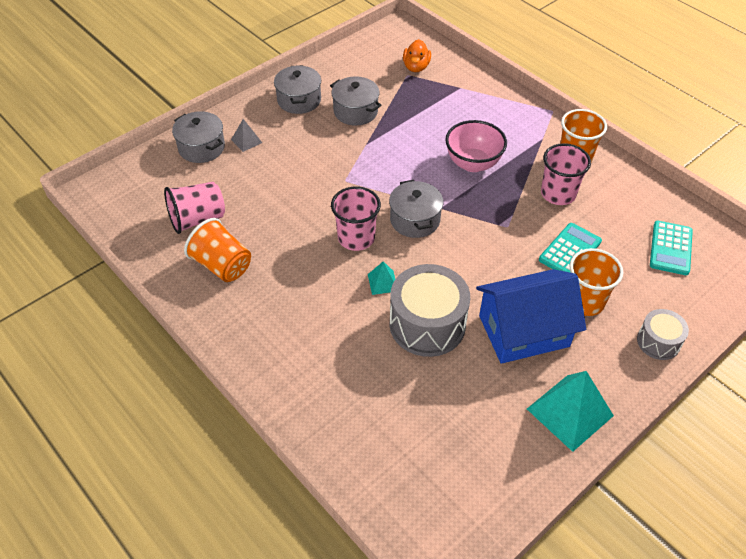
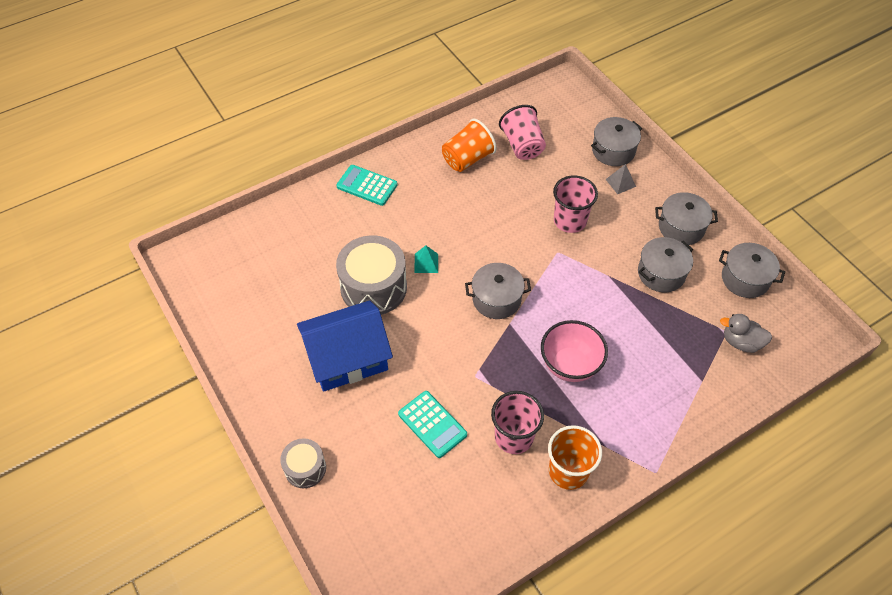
camera: 100 degrees right, 5 degrees up
(350, 64) = (745, 279): none -> grey pot
(356, 238) = (481, 251): pink cup -> pink cup (570, 221)
(416, 67) = (741, 342): orange duck -> grey duck
(524, 331) = (347, 358): blue house -> blue house turned 75 degrees clockwise
(570, 412) = (258, 371): turquoise pyramid -> none
(585, 301) = (367, 418): orange cup -> none
(670, 248) = (416, 527): turquoise calculator -> turquoise calculator (367, 186)

